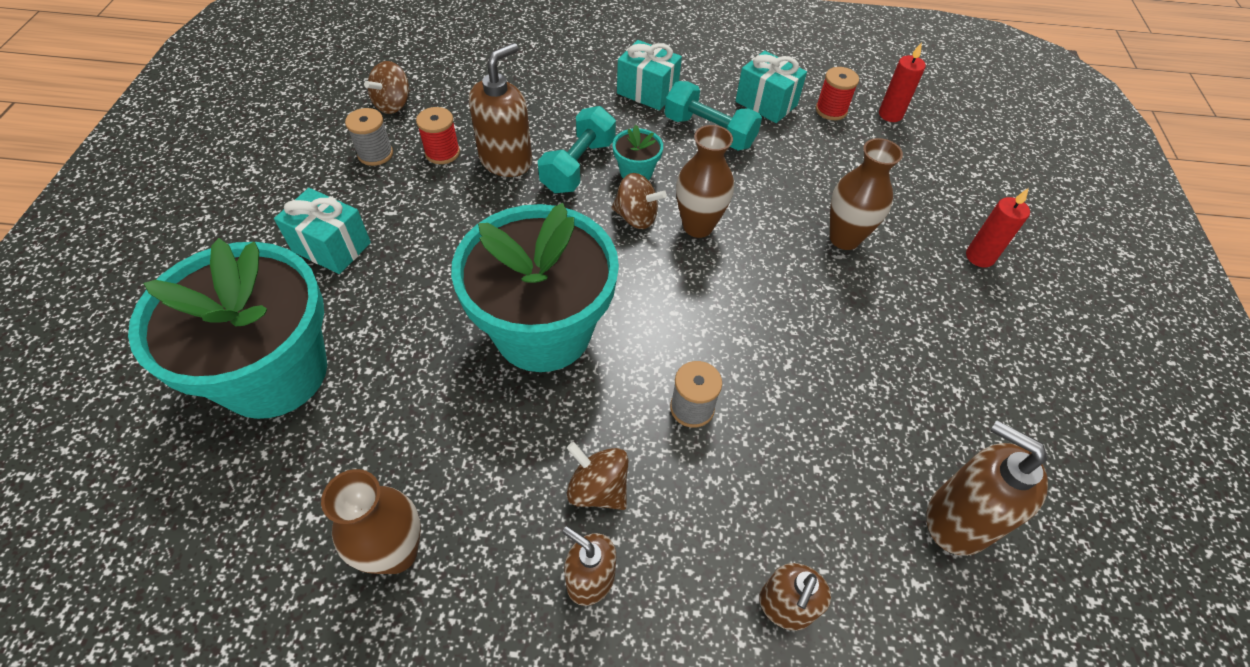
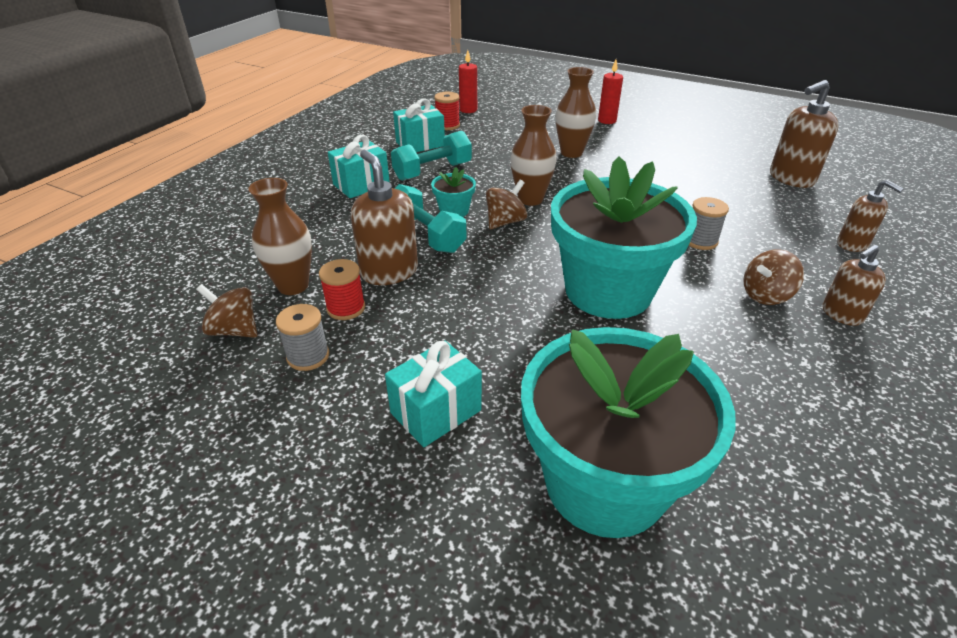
camera: 65 degrees left, 15 degrees down
(393, 104) = (234, 330): brown spinning top -> brown spinning top turned 150 degrees clockwise
(396, 552) = (826, 414): brown vase -> brown vase (293, 286)

